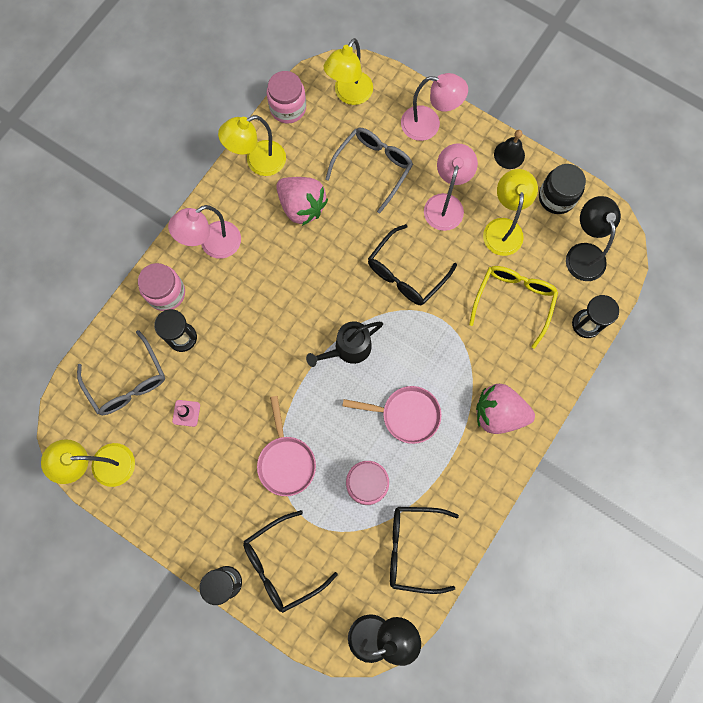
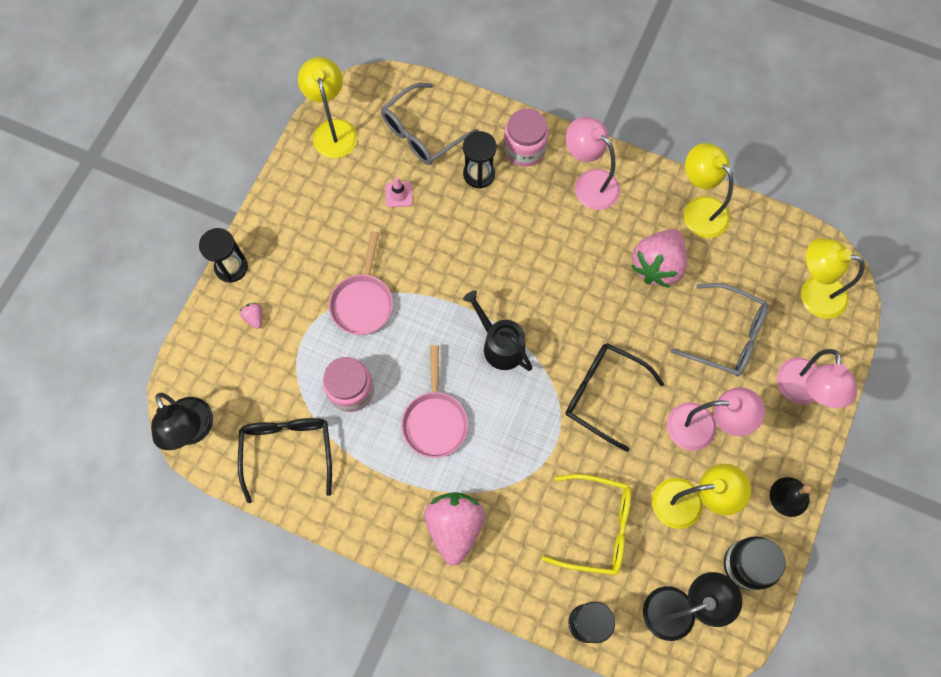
camera: 80 degrees right, 5 degrees down
(282, 565) = (254, 318): black glasses -> pink strawberry
(286, 461) = (363, 302): pink pan -> pink pan turned 60 degrees counterclockwise
(288, 108) = (775, 228): pink jar -> none

